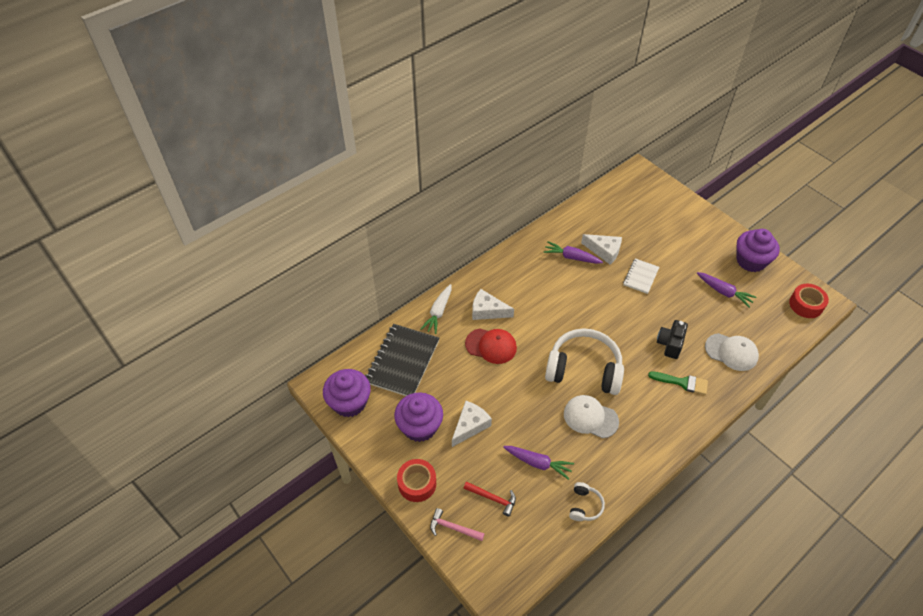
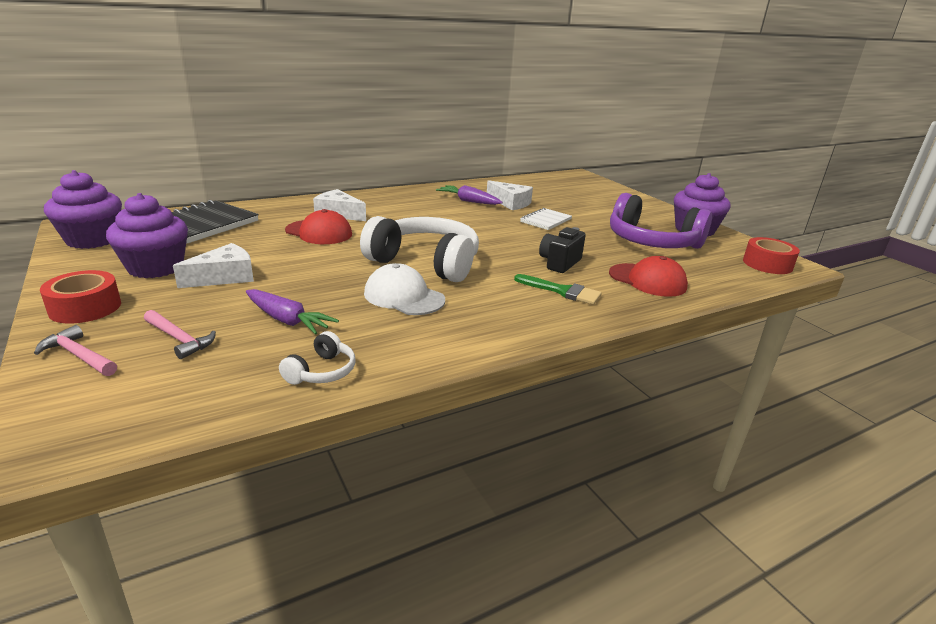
camera: 10 degrees right, 25 degrees down
(438, 312) = (279, 207): white carrot -> none
(493, 498) = (179, 339): red hammer -> pink hammer
(724, 292) = (652, 242): purple carrot -> purple headphones
(731, 352) = (647, 280): white cap -> red cap

